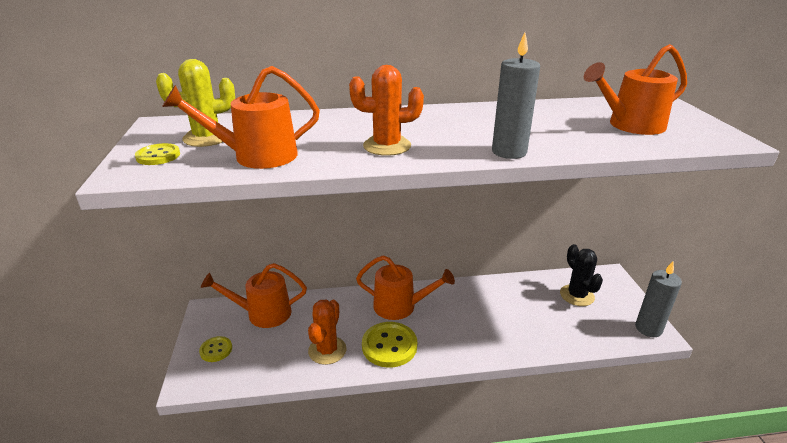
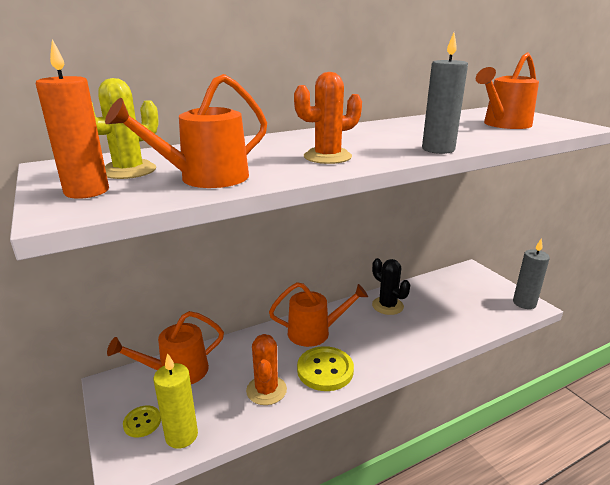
camera: 20 degrees left, 5 degrees down
(158, 156) = (87, 191): yellow button -> orange candle
(240, 370) = (181, 435): none -> yellow candle
(577, 295) = (456, 290): black cactus -> black cactus (387, 306)

